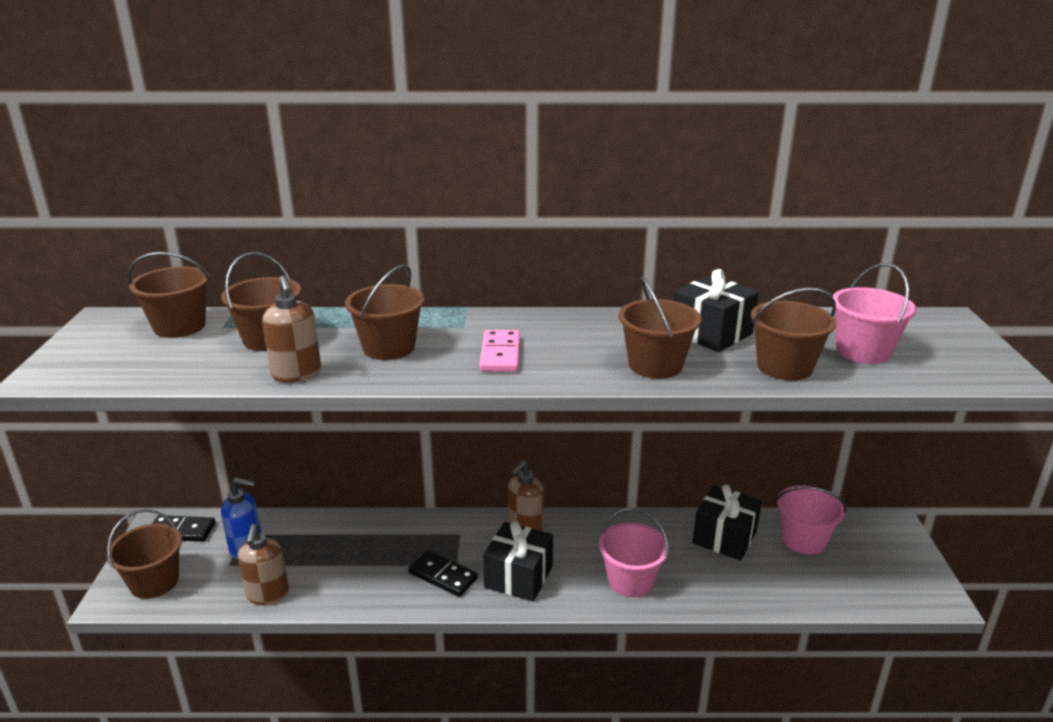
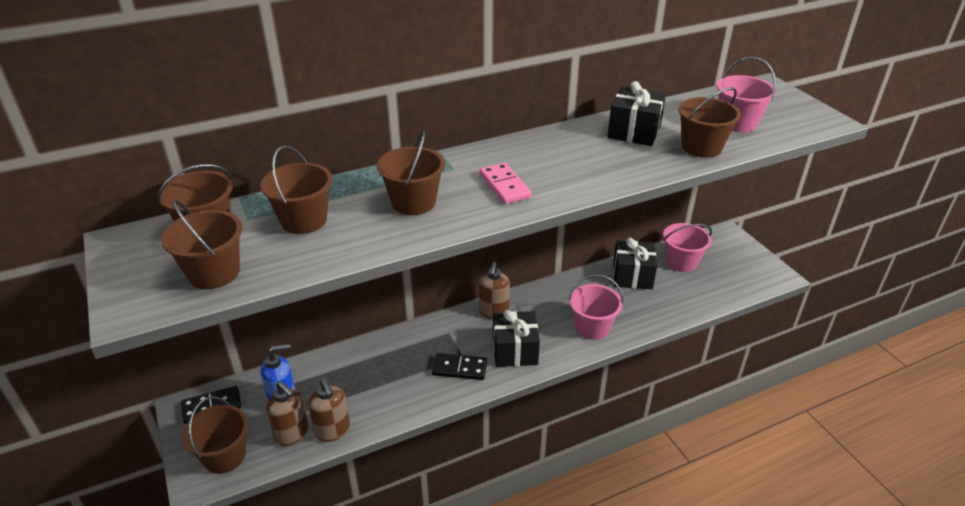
camera: 25 degrees left, 10 degrees up
(297, 374) = (362, 245): brown soap dispenser -> brown soap dispenser (292, 434)
(655, 365) = (620, 167): brown bucket -> brown bucket (214, 272)

